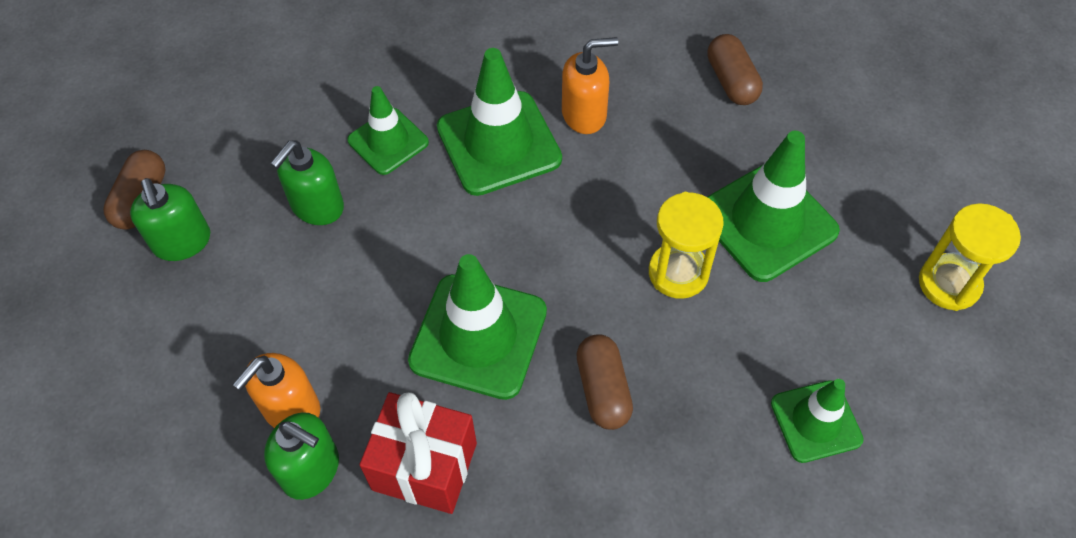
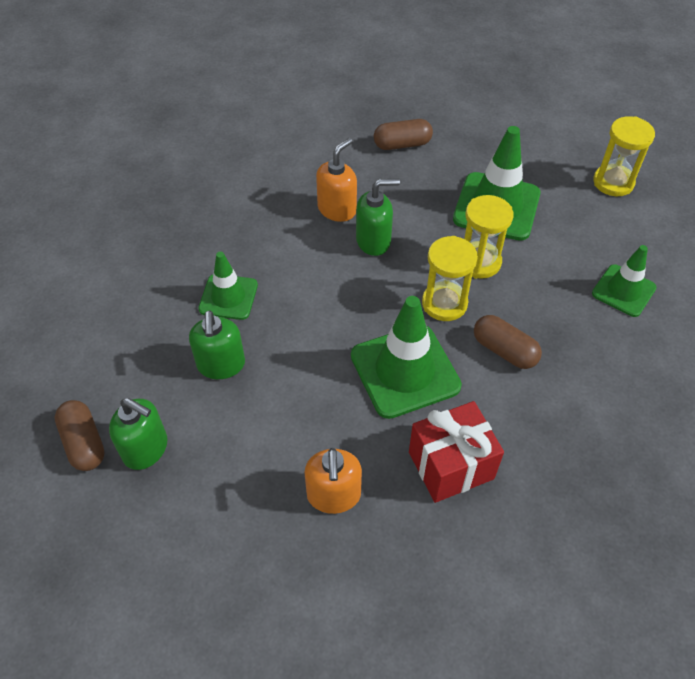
camera: 40 degrees left, 5 degrees down
(311, 470) = (385, 520): green soap dispenser -> green soap dispenser (373, 241)
(499, 143) = (302, 256): green traffic cone -> none
(592, 293) = (444, 303): none -> yellow hourglass
(731, 81) = (402, 144): brown capsule -> brown capsule turned 45 degrees counterclockwise

